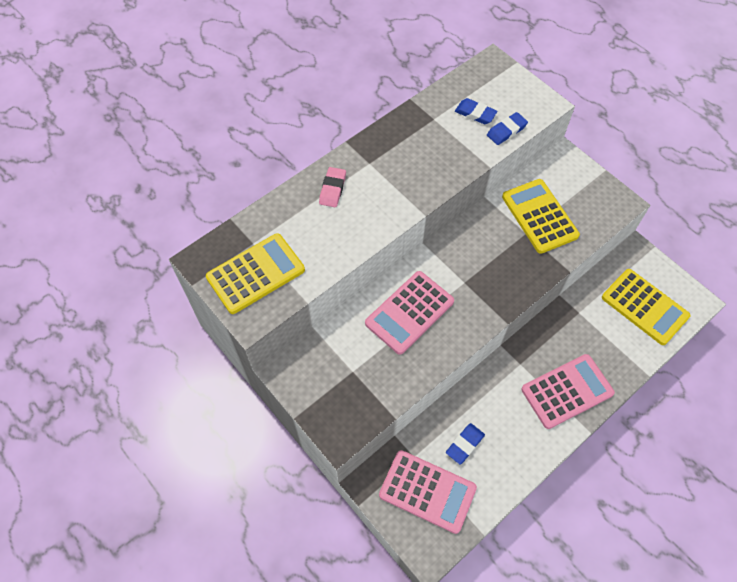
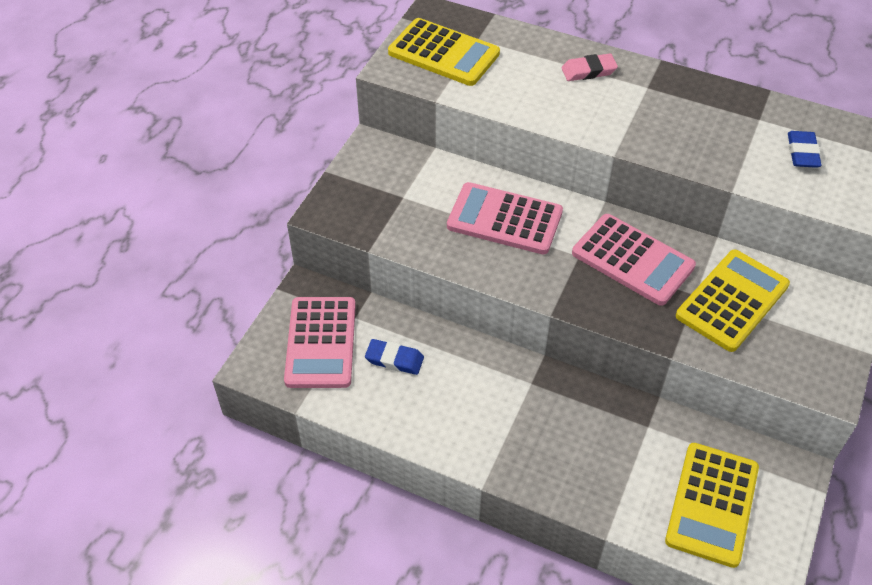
camera: 65 degrees right, 10 degrees down
(506, 131) = (803, 189): blue eraser -> none
(567, 391) = (523, 445): pink calculator -> pink calculator (632, 260)

